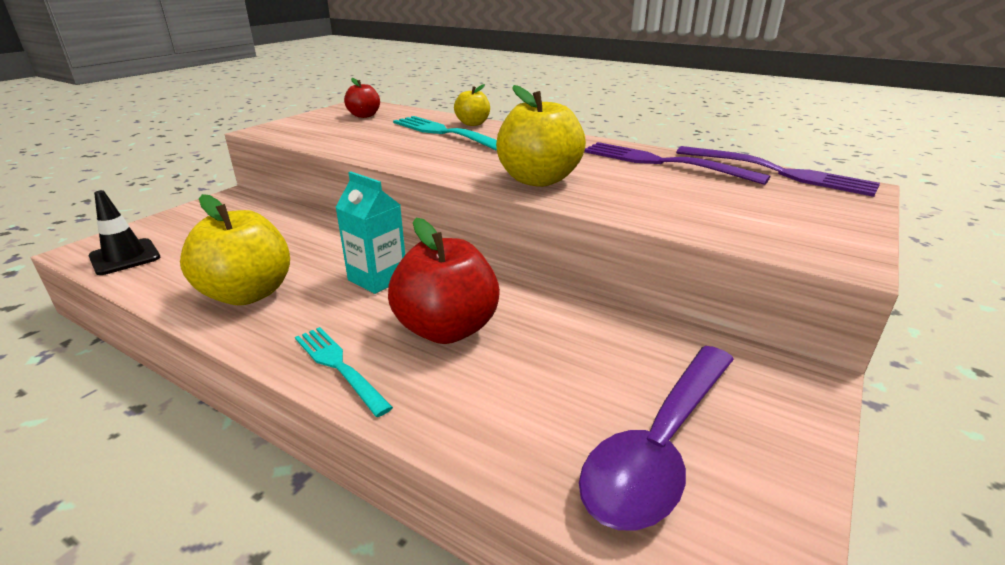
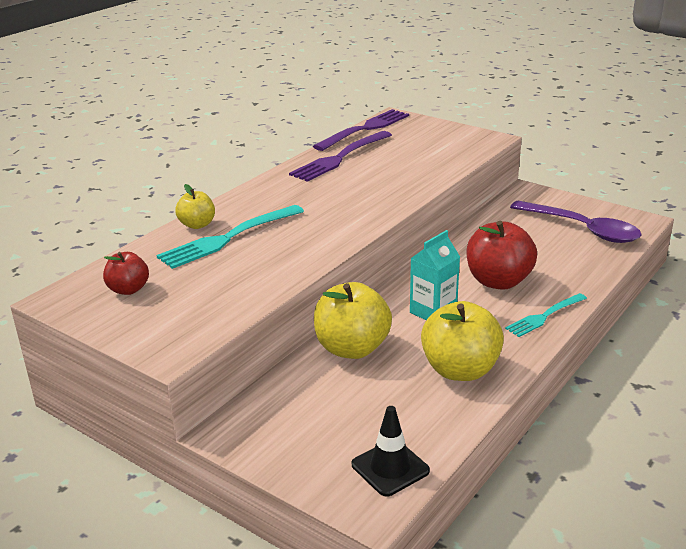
camera: 85 degrees left, 0 degrees up
(538, 180) = (372, 200): yellow apple -> yellow apple (352, 348)

